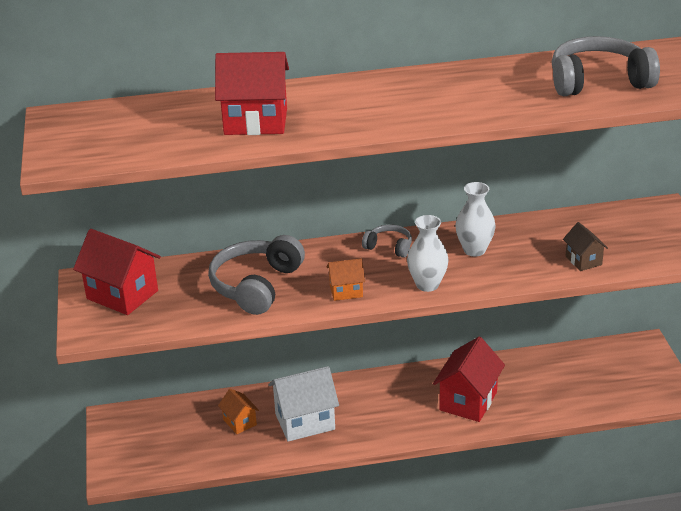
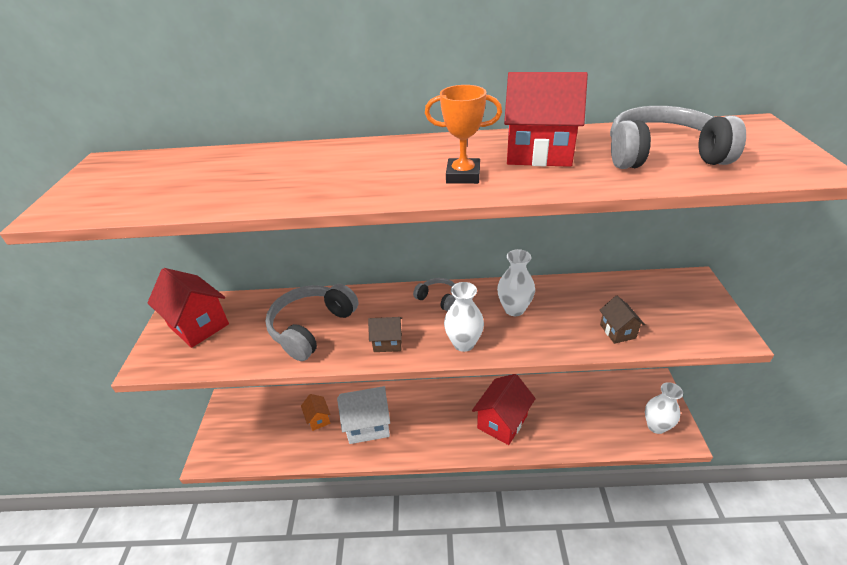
camera: 10 degrees right, 5 degrees up
(256, 122) = (281, 178): red house -> red house (539, 153)
(346, 291) = (388, 343): orange house -> brown house
(426, 109) = (463, 175): none -> orange trophy
(646, 386) = (656, 426): none -> white vase

